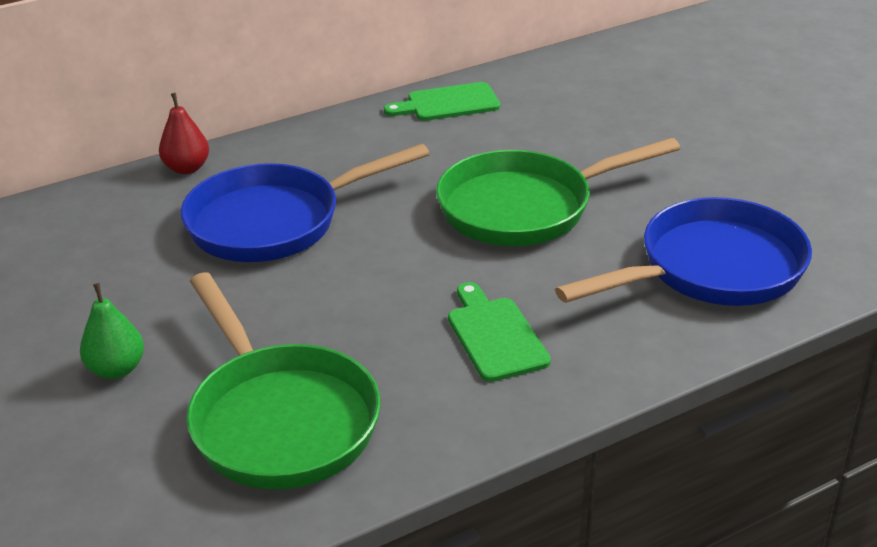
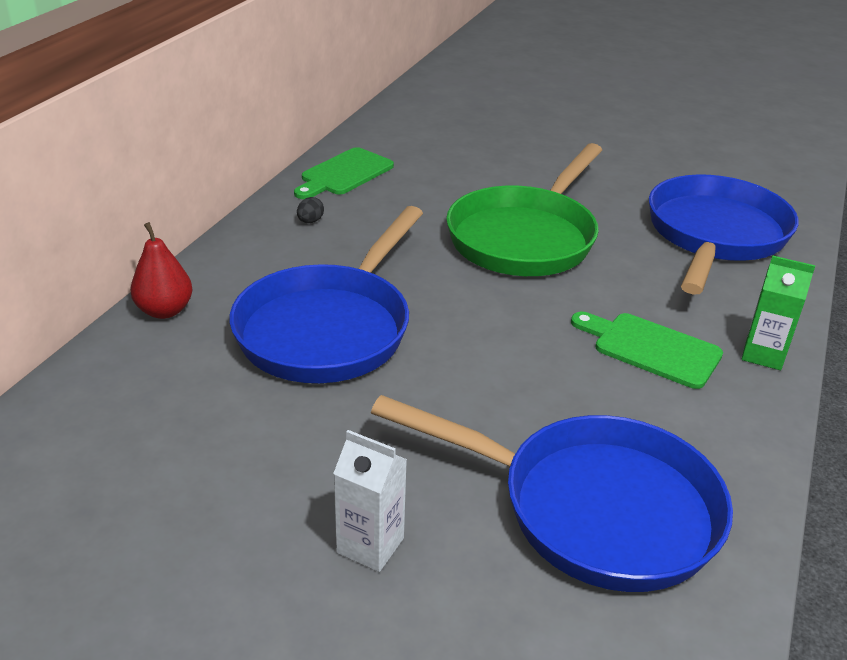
camera: 40 degrees left, 0 degrees up
(117, 369) = (370, 545): green pear -> white carton
(280, 419) = (593, 509): green pan -> blue pan
(368, 135) = (310, 221): none -> black egg
(587, 382) = (763, 354): none -> green carton

